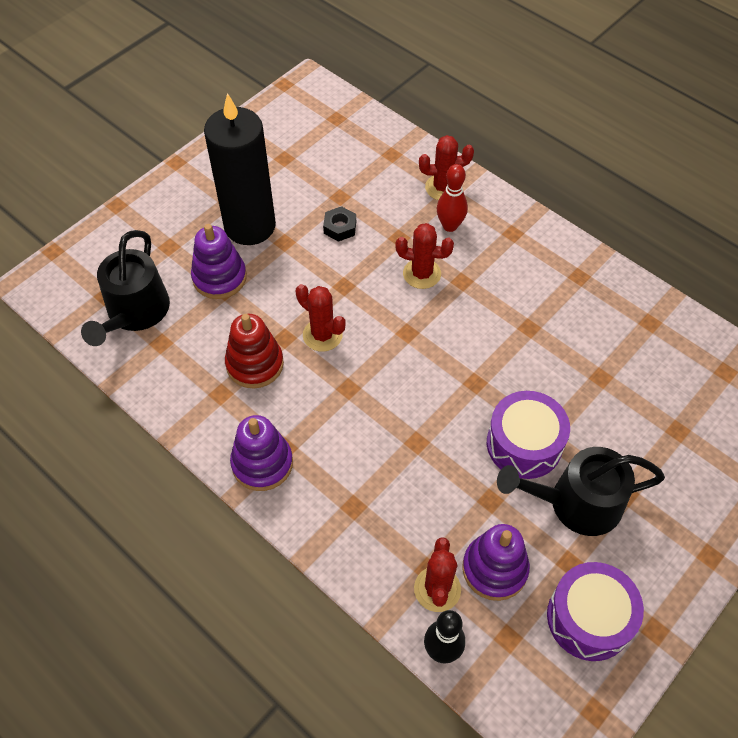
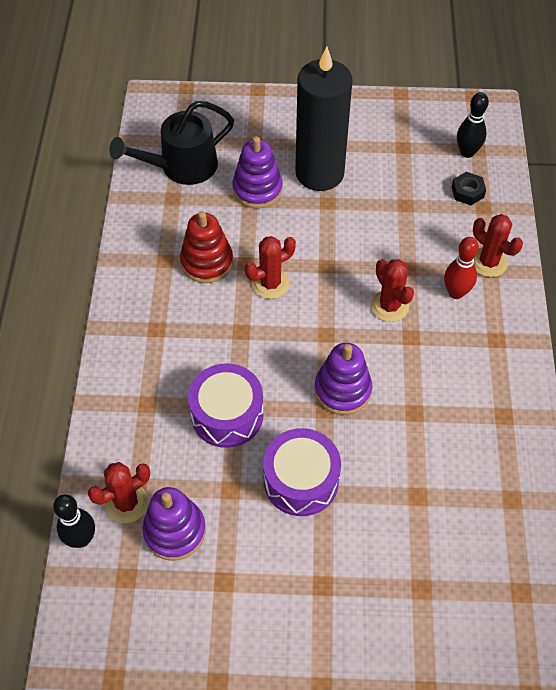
camera: 50 degrees right, 0 degrees up
(262, 463) = (132, 324): purple stacking toy -> purple stacking toy (342, 390)
(322, 335) = (270, 284): red cactus -> red cactus turned 60 degrees clockwise
(332, 126) = (467, 152): none -> black bowling pin
(340, 227) = (377, 225): black nut -> black nut (467, 192)
(576, 503) = (281, 553): black watering can -> none
(589, 618) = (188, 626): purple drum -> purple drum (227, 414)

